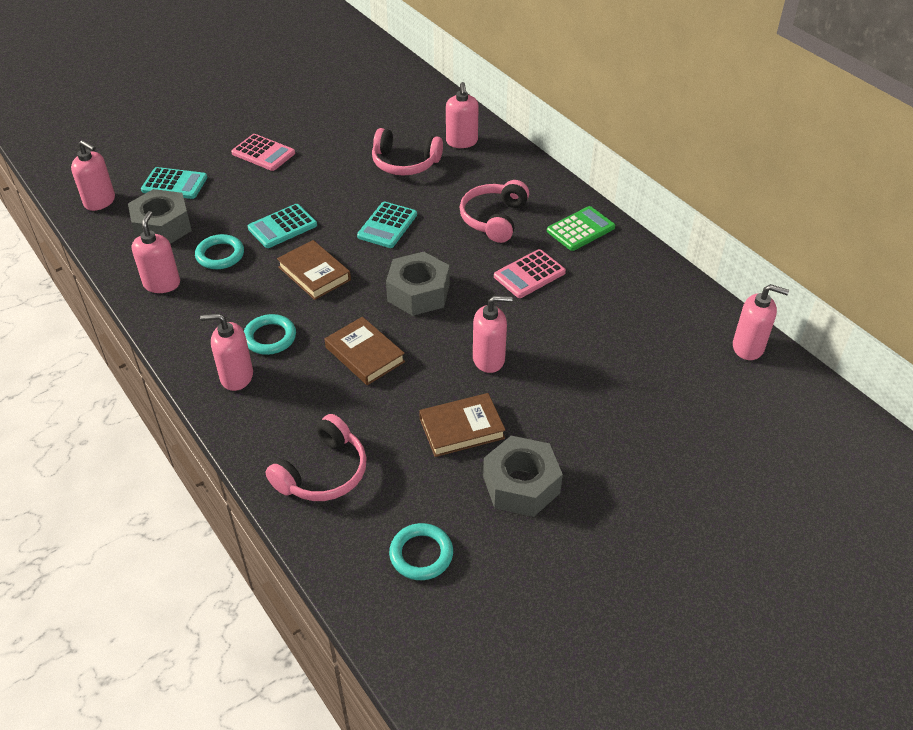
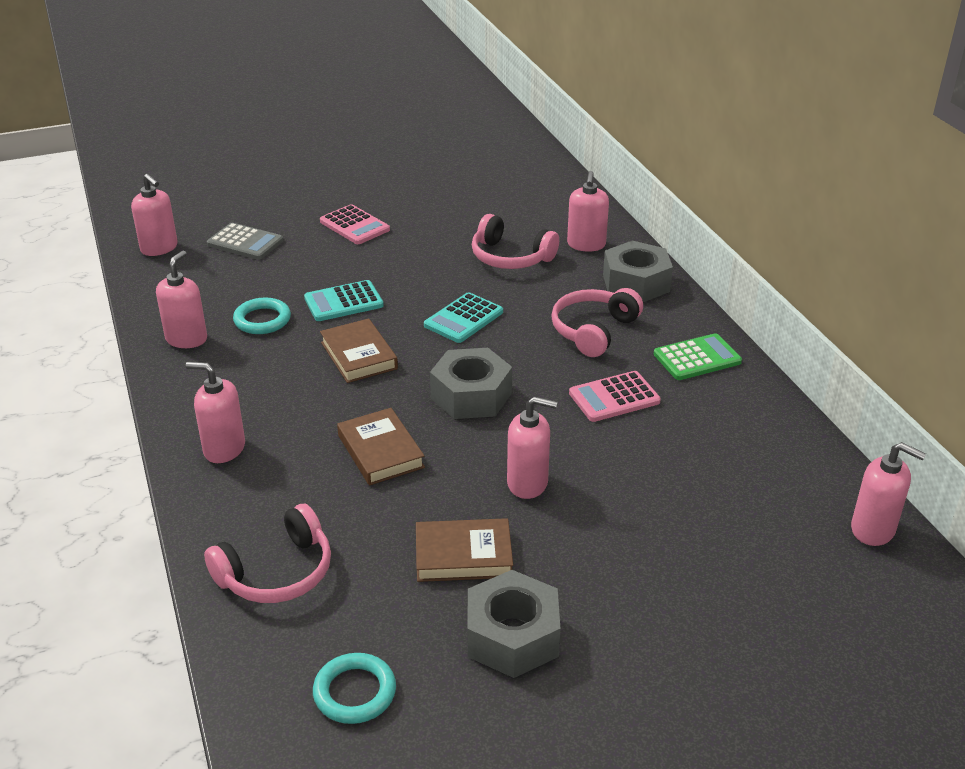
camera: 15 degrees right, 10 degrees down
(162, 227) = (213, 282): grey nut -> grey nut (636, 283)
(174, 184) = (245, 242): turquoise calculator -> grey calculator
(270, 337) = (280, 414): turquoise ring -> none

